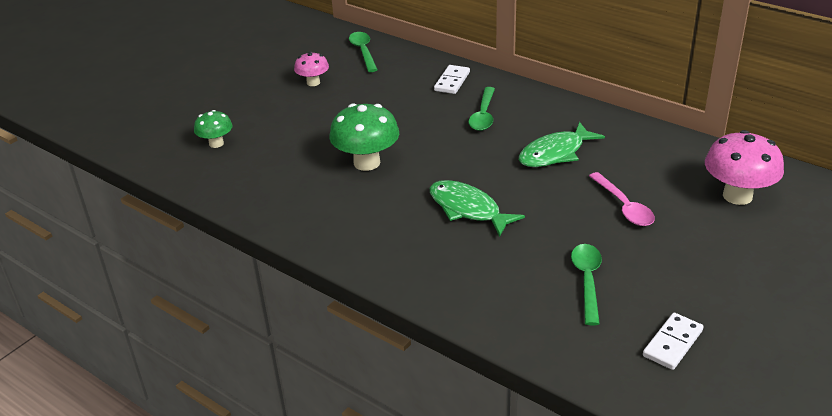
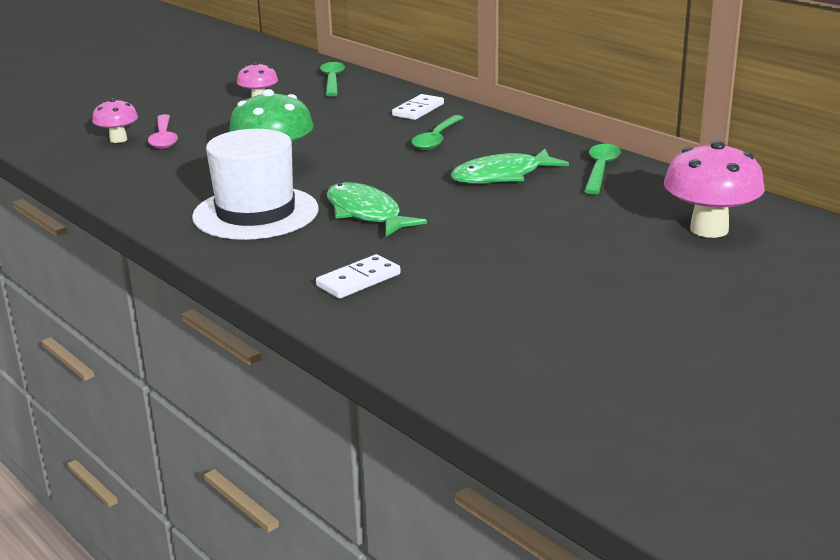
camera: 10 degrees right, 10 degrees down
(216, 143) = (118, 139): green mushroom -> pink mushroom
(378, 219) = (255, 213): none -> white hat
(587, 281) = (470, 286): green spoon -> green spoon (600, 169)
(624, 206) = (558, 227): pink spoon -> pink spoon (164, 138)
(672, 343) = (543, 350): white domino -> white domino (358, 280)

